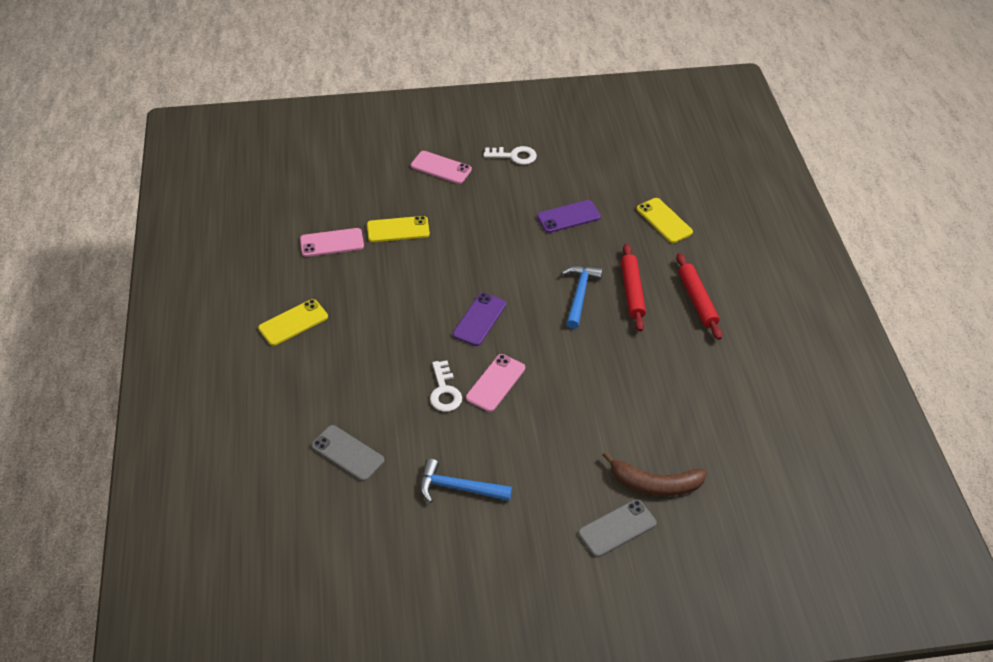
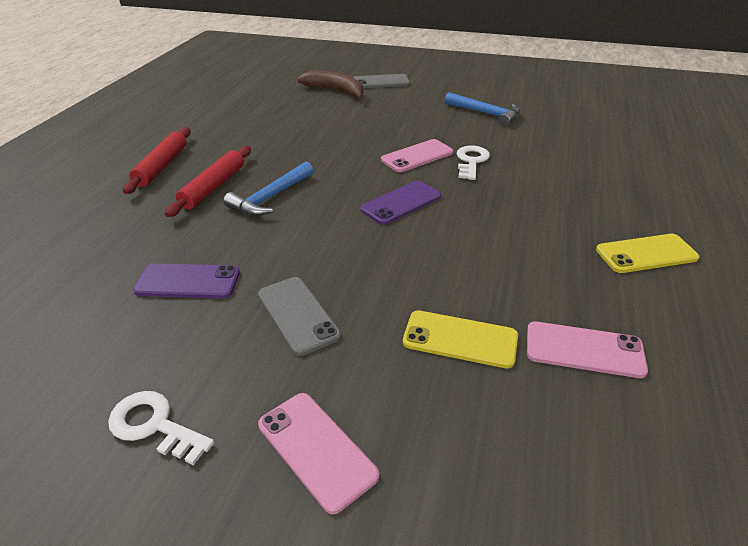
camera: 155 degrees left, 10 degrees down
(348, 453) = (579, 145): grey phone -> grey phone (297, 315)
(664, 220) = (79, 242): yellow phone -> none

